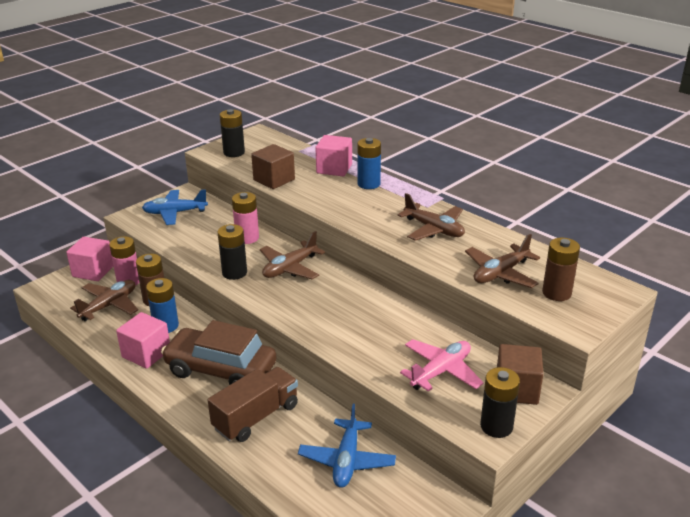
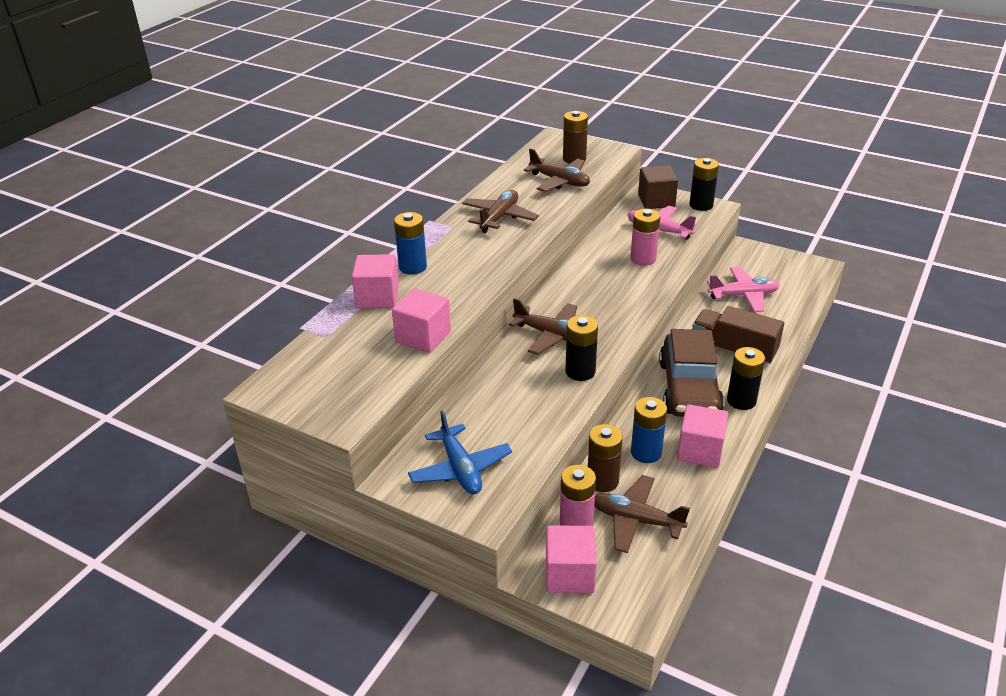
camera: 105 degrees left, 5 degrees up
(234, 153) = (344, 394): black battery -> black battery (741, 400)
(247, 238) = (501, 382): pink battery -> pink battery (643, 259)
(274, 180) = (423, 337): brown cube -> pink cube
(347, 460) = (743, 295): blue plane -> pink plane

